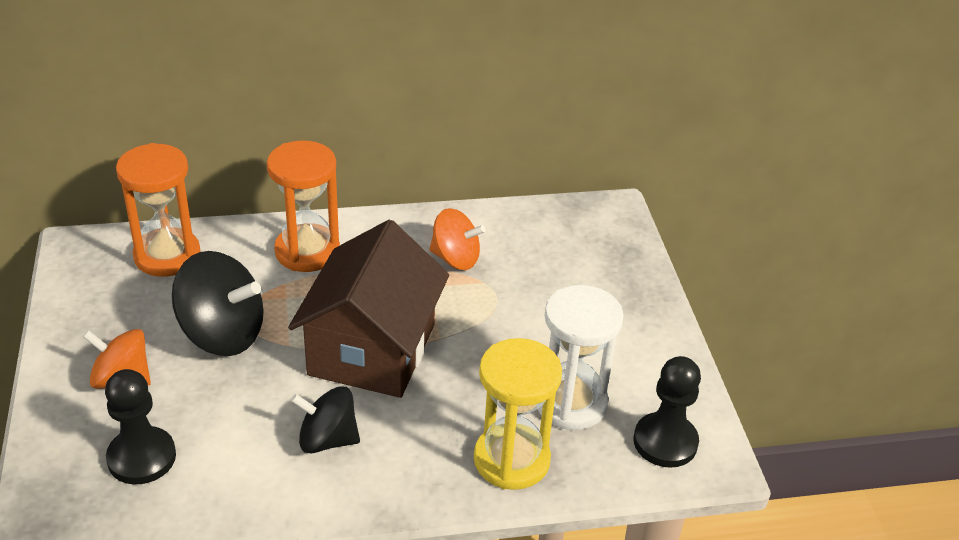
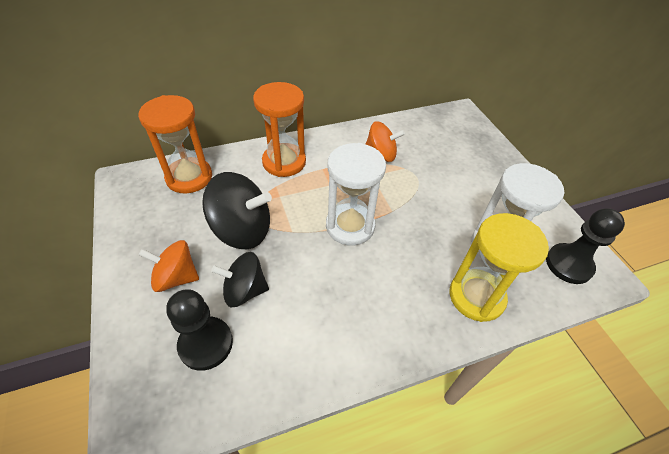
camera: 10 degrees left, 10 degrees up
(327, 439) = (342, 303): black spinning top -> black spinning top (244, 290)
(372, 349) = (350, 226): brown house -> white hourglass

